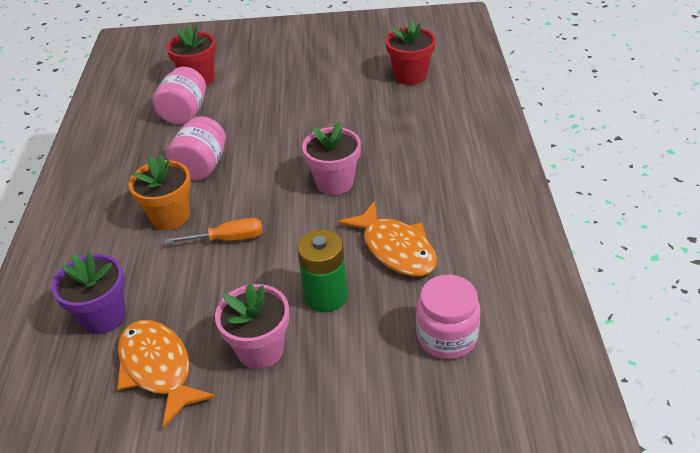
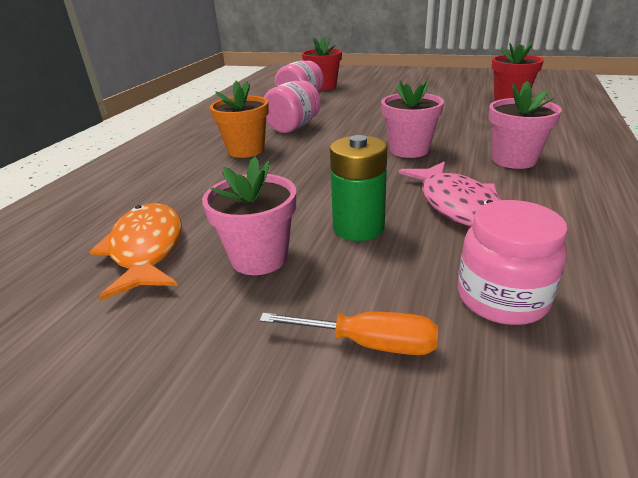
camera: 20 degrees right, 10 degrees down
(103, 316) = (136, 201): purple flower pot -> none
(228, 239) = (285, 170): orange screwdriver -> orange screwdriver (368, 343)
(395, 249) = (456, 204): orange fish -> pink fish
(430, 178) = (513, 160): none -> pink flower pot

